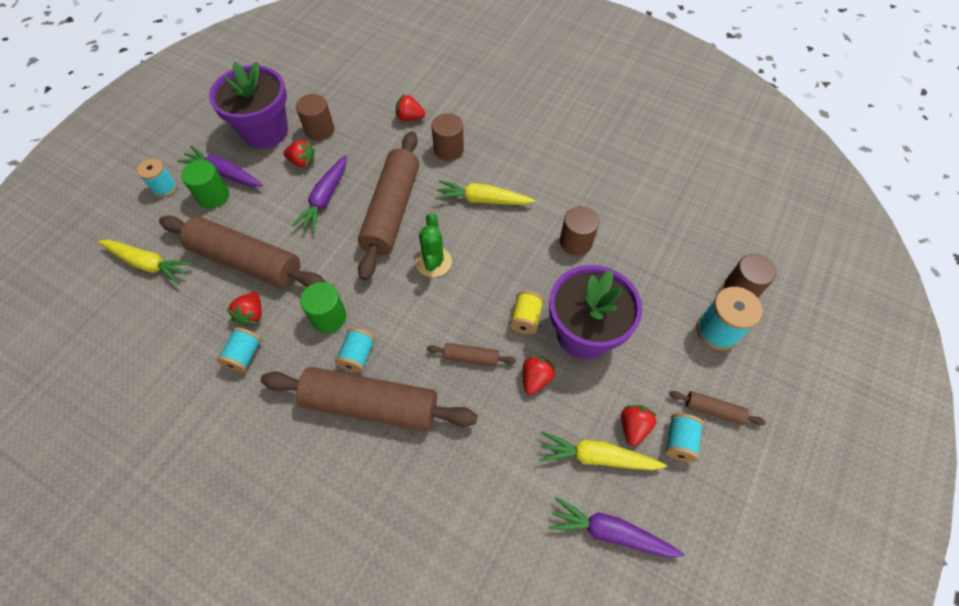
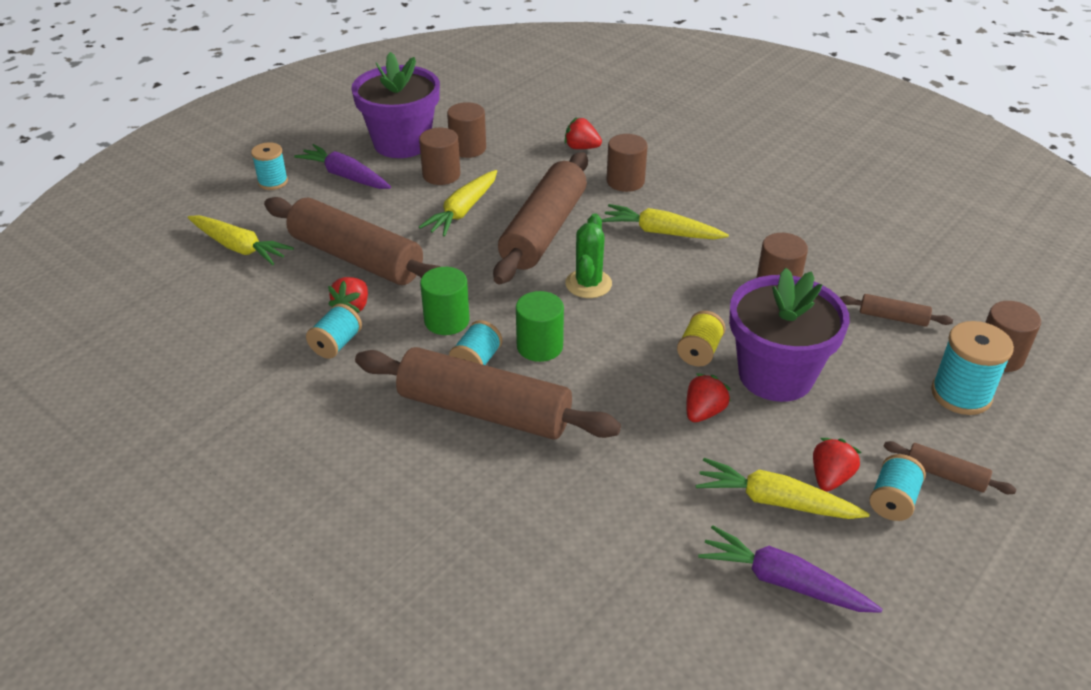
camera: 10 degrees right, 20 degrees down
(213, 196) = (328, 195): green cylinder -> green cylinder (539, 346)
(302, 162) = (441, 175): red strawberry -> brown cylinder
(325, 198) = (463, 211): purple carrot -> yellow carrot
(471, 357) = (621, 381): brown rolling pin -> brown rolling pin (893, 317)

